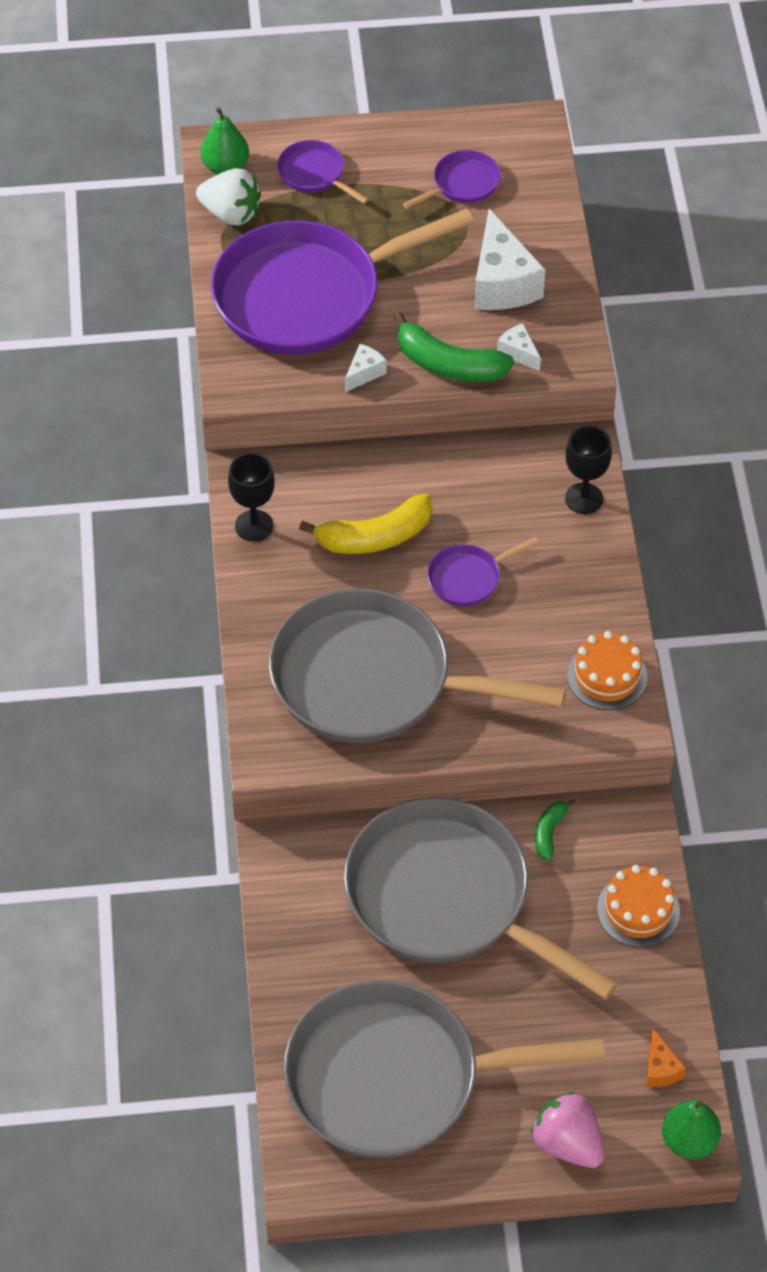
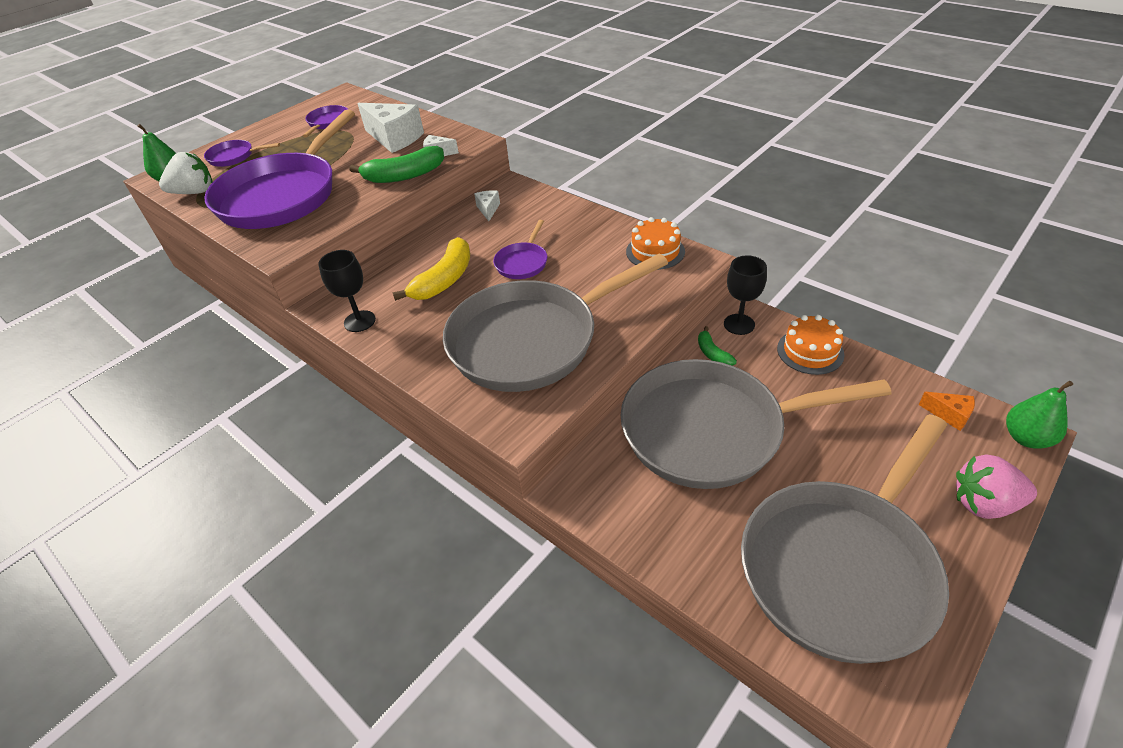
camera: 40 degrees left, 10 degrees down
(364, 373) = (358, 203): white cheese -> white cheese (488, 209)
(584, 498) = (538, 200): black goblet -> black goblet (739, 324)

